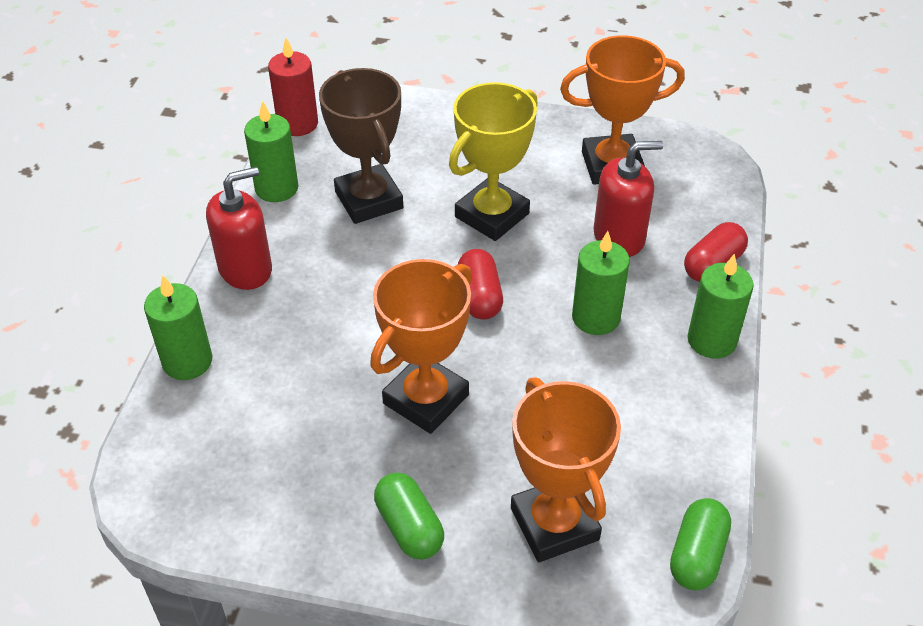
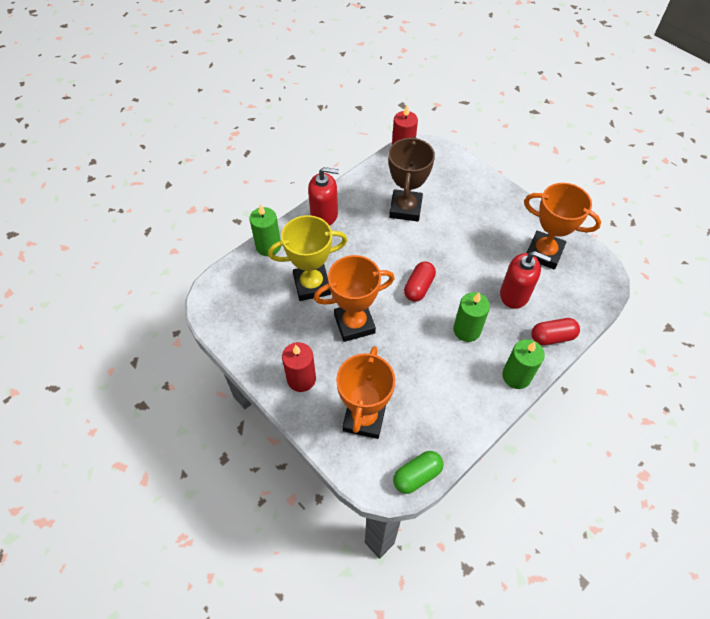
camera: 35 degrees right, 10 degrees up
(276, 188) = (368, 180): green candle -> none
(409, 527) = (301, 379): green capsule -> red candle
(492, 215) = (459, 248): yellow trophy -> yellow trophy (312, 285)

